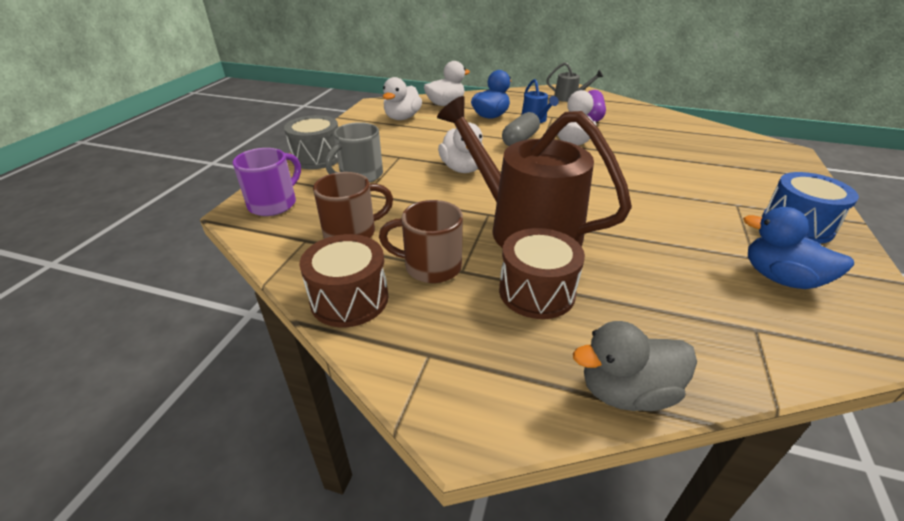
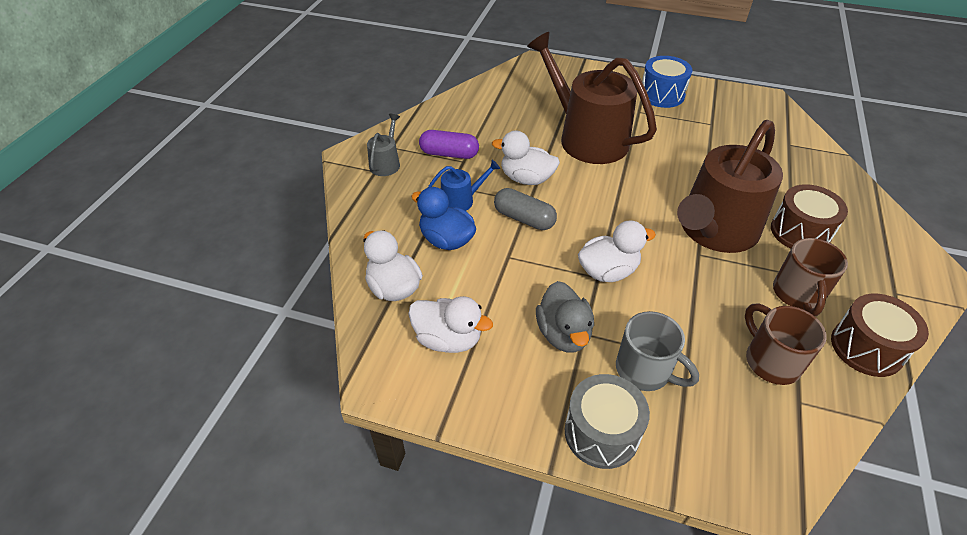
camera: 90 degrees left, 10 degrees up
(274, 204) = (740, 456): purple mug -> none
(626, 392) = (871, 205): grey duck -> grey duck (563, 334)
(655, 171) = (587, 138): none -> brown watering can
(780, 278) = (732, 121): blue duck -> none

